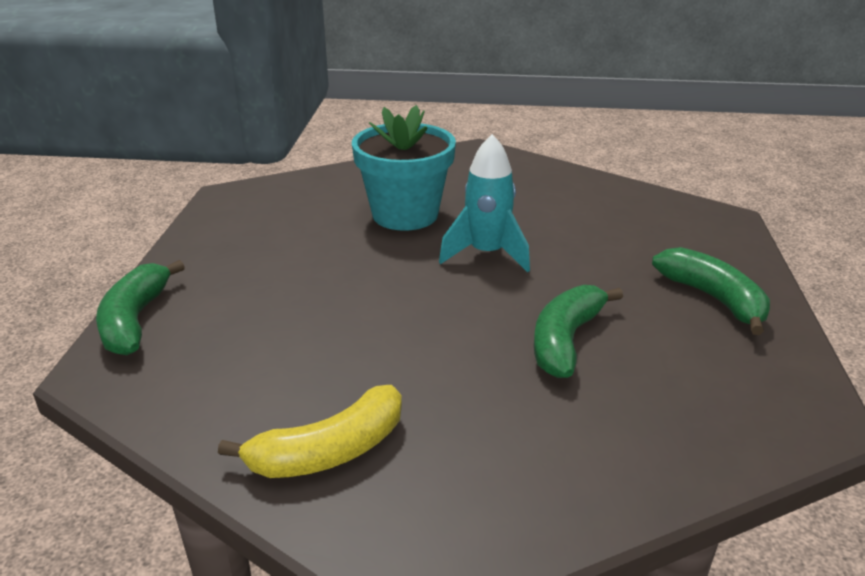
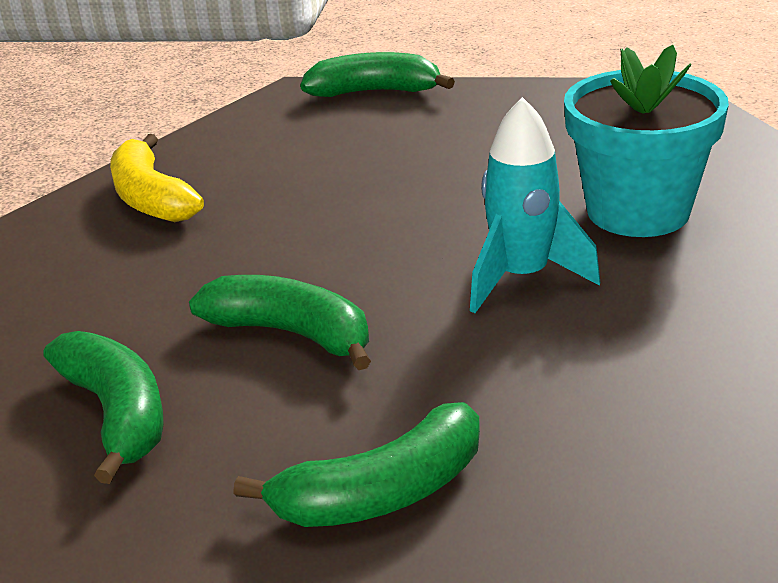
camera: 95 degrees right, 0 degrees up
(685, 414) = (117, 414): none -> green banana

